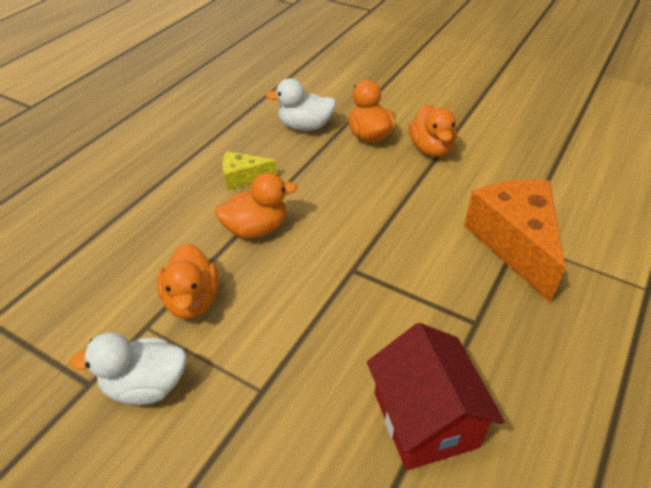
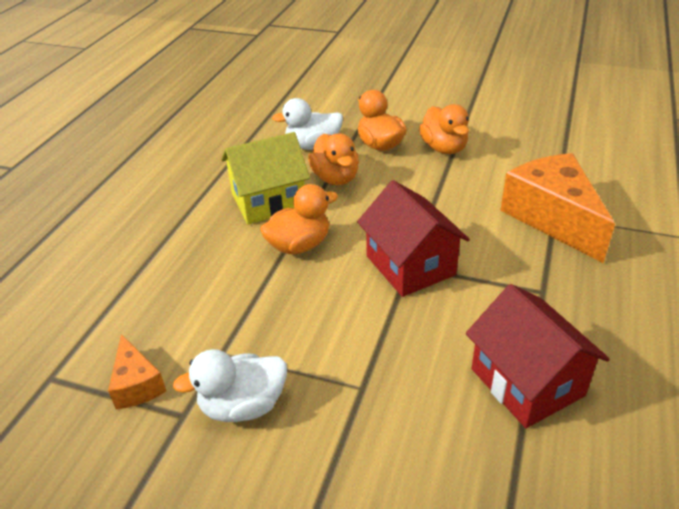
camera: 10 degrees left, 5 degrees down
(60, 344) = (137, 384): none -> orange cheese
(192, 300) = (260, 320): orange duck -> orange duck (335, 178)
(243, 178) = (268, 201): yellow cheese -> yellow house
(354, 269) = (410, 265): none -> red house

